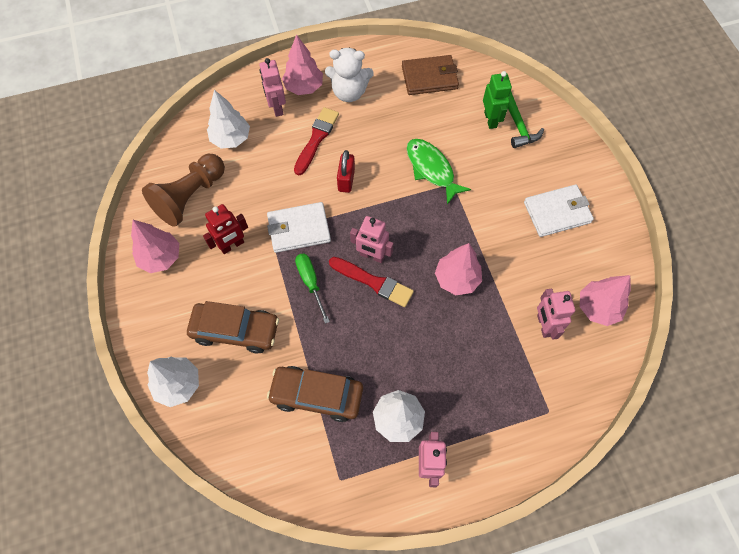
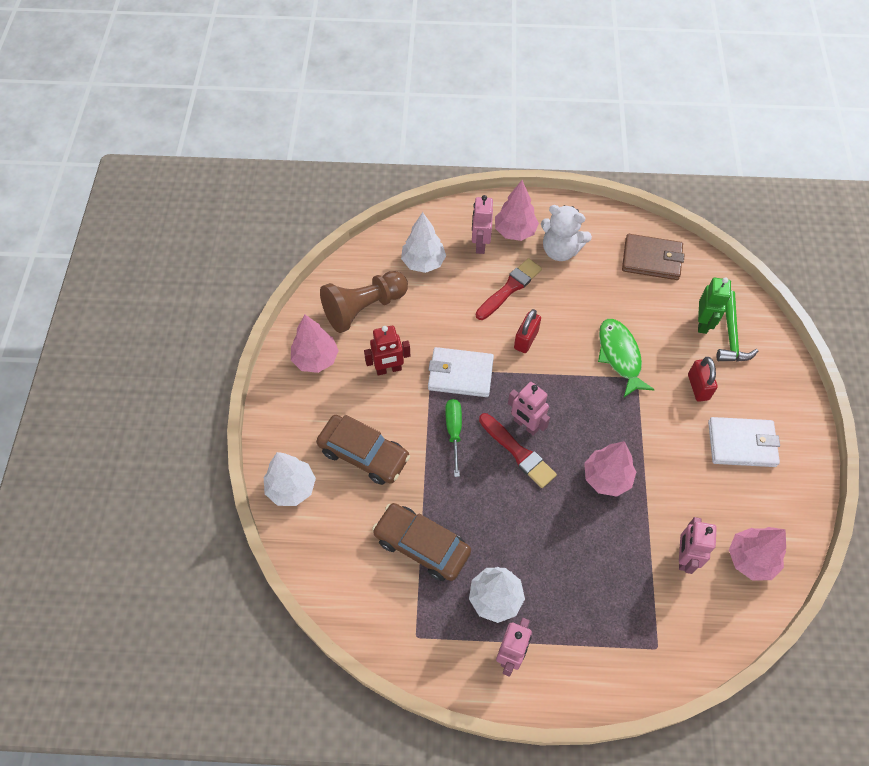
camera: 20 degrees right, 5 degrees down
(505, 175) = (698, 387): none -> red padlock

